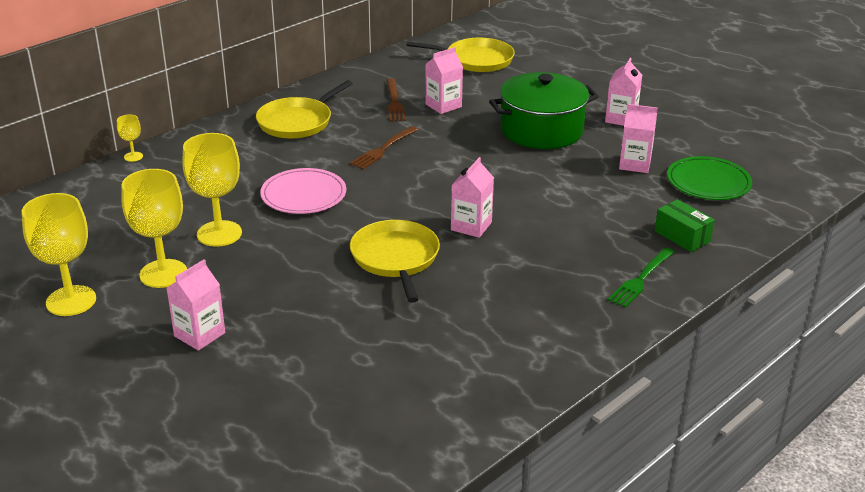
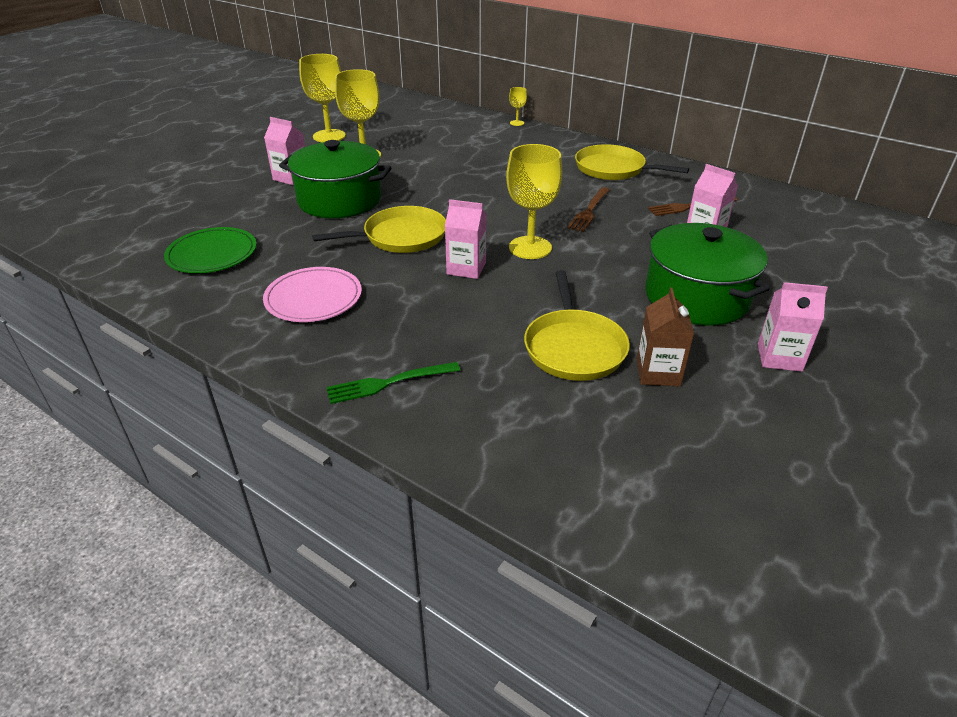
camera: 80 degrees right, 5 degrees up
(219, 233) = (420, 165): yellow goblet -> yellow goblet (530, 248)
(288, 296) = (339, 200): none -> green pot
(303, 195) = (490, 187): pink plate -> pink plate (313, 298)
(383, 149) = (589, 211): brown fork -> brown fork turned 90 degrees counterclockwise
(476, 60) = (839, 241): yellow pan -> yellow pan (574, 347)
(635, 164) = (658, 372): pink carton -> brown carton
(641, 279) = (389, 383): green fork -> green fork turned 45 degrees counterclockwise
(682, 236) = (491, 417): green box -> none
(708, 182) = (648, 444): green plate -> green plate (212, 254)

